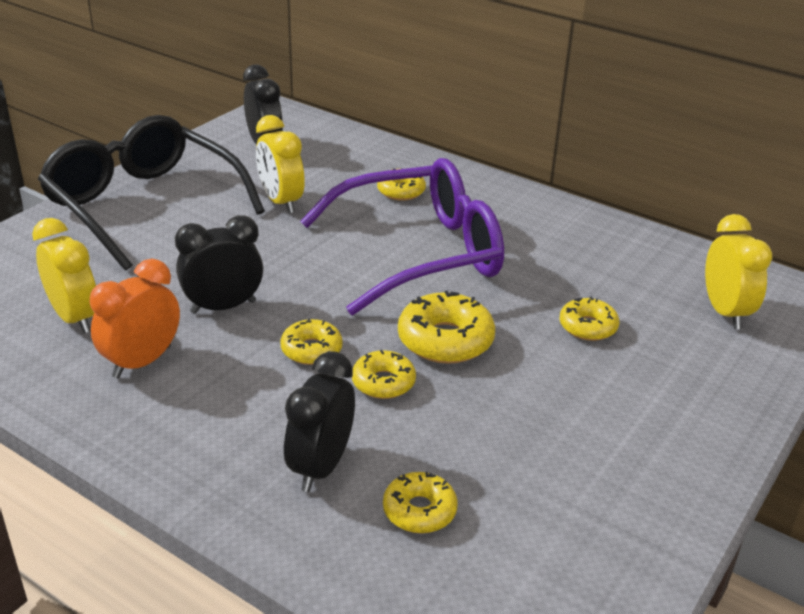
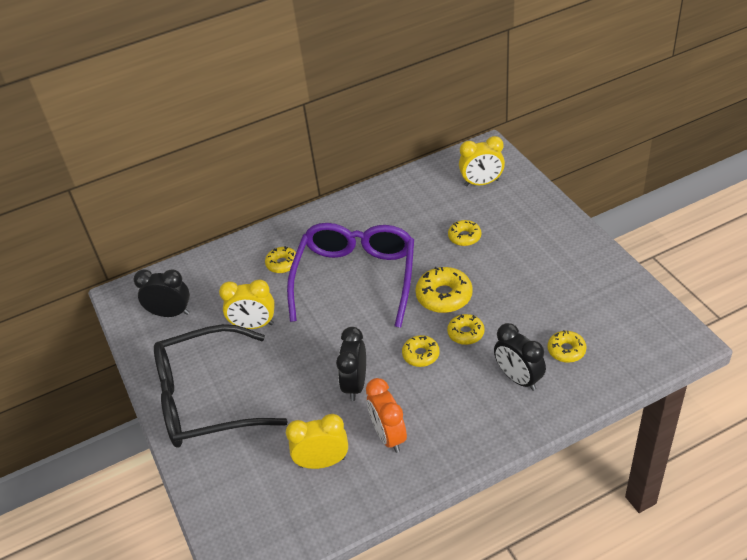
camera: 55 degrees left, 10 degrees up
(725, 312) = (481, 183): yellow clock -> yellow clock turned 150 degrees clockwise

